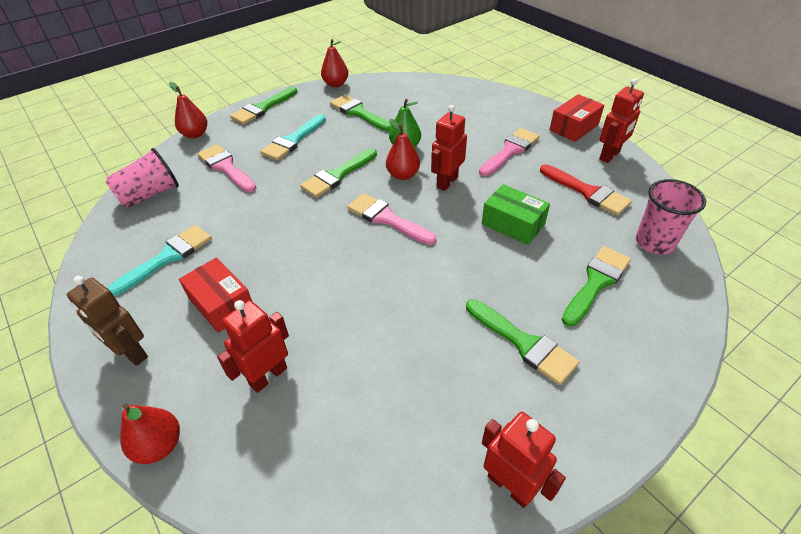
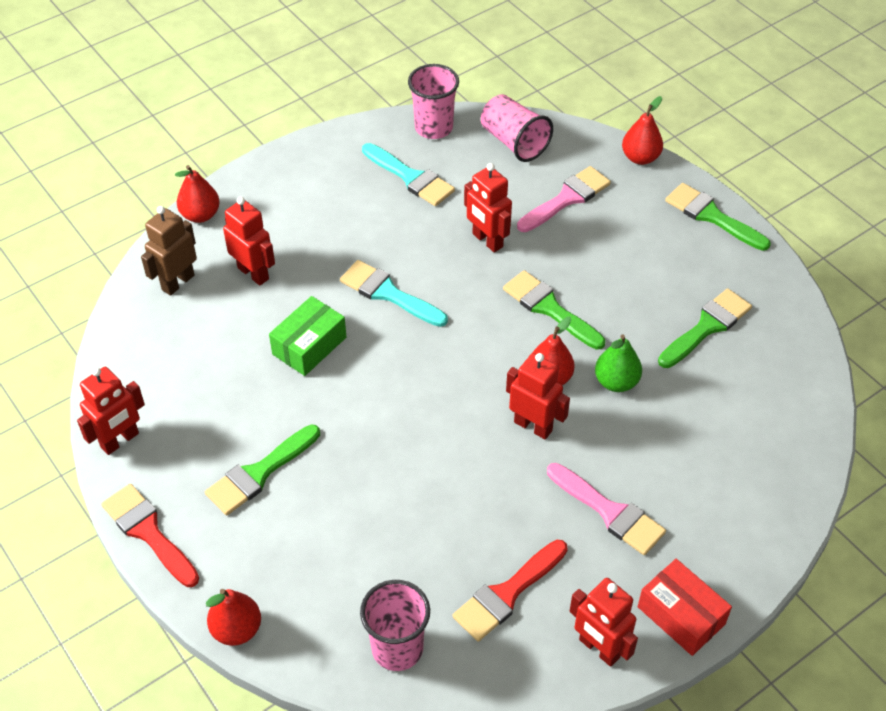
camera: 90 degrees right, 5 degrees up
(106, 244) = (433, 127): none -> pink cup
(131, 353) = (293, 178): brown robot -> brown robot (177, 282)
(221, 304) = (342, 229): red box -> none
(260, 208) = (487, 241): none -> red robot
(293, 140) = (629, 257): turquoise brush -> turquoise brush (388, 293)
(336, 84) = (793, 295): red pear -> red pear (236, 629)
(387, 218) = (461, 360): pink brush -> none
(513, 224) = (444, 491): green box -> green box (309, 346)
(596, 282) = (335, 561): green brush -> none
(618, 433) = (148, 532): none -> red brush

